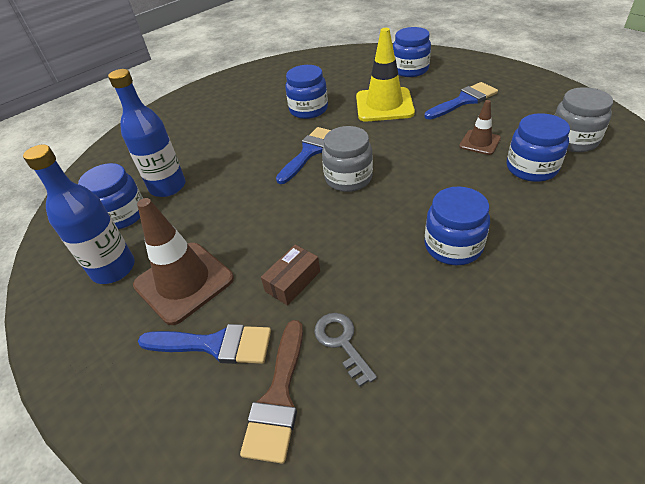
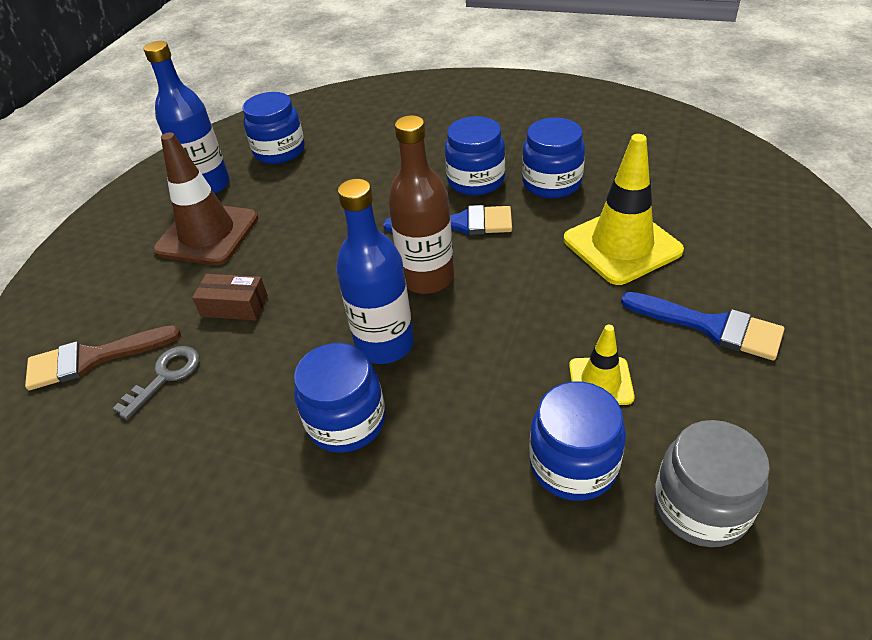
camera: 60 degrees right, 0 degrees up
(168, 187) = (334, 155): blue bottle -> blue bottle (384, 344)
(214, 344) = (140, 291): blue brush -> none
(348, 178) = (427, 278): grey jar -> brown bottle
(410, 70) = (753, 234): blue jar -> blue jar (476, 180)
(479, 142) = (600, 381): brown traffic cone -> yellow traffic cone

